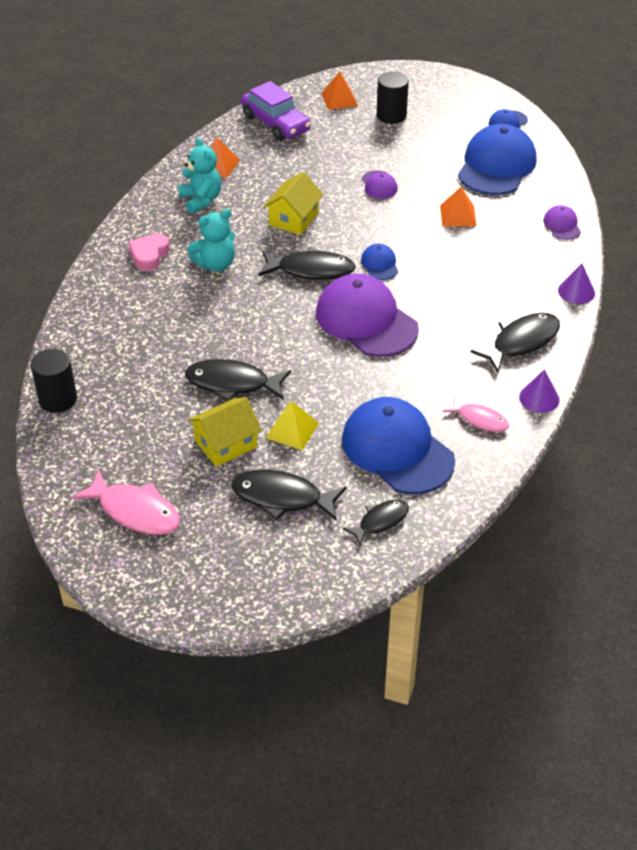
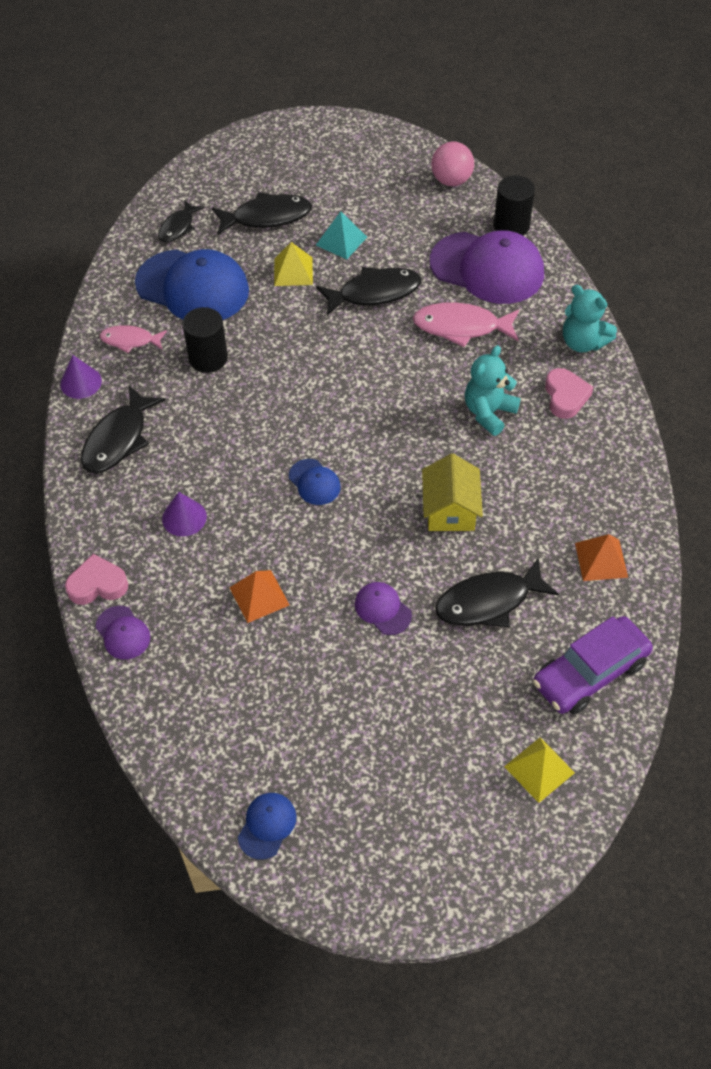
camera: 155 degrees right, 10 degrees up
(69, 467) = (451, 181): none -> pink ball
(135, 511) = (373, 169): pink fish -> pink fish (461, 327)
(201, 200) = (575, 495): turquoise teddy bear -> turquoise teddy bear (583, 342)
(226, 444) = (341, 241): yellow house -> turquoise pyramid
(275, 123) = (590, 673): purple car -> purple car turned 60 degrees counterclockwise
(311, 270) = (384, 445): black fish -> black fish (488, 601)
(339, 99) = (539, 769): orange pyramid -> yellow pyramid
(366, 320) = (289, 404): purple cap -> purple cap (487, 268)
(391, 115) = (443, 764): black cylinder -> black cylinder (208, 358)
(496, 166) = (246, 714): blue cap -> none
(571, 255) = (97, 585): none -> pink heart
(576, 291) = (77, 530): purple cone -> purple cone (184, 517)

